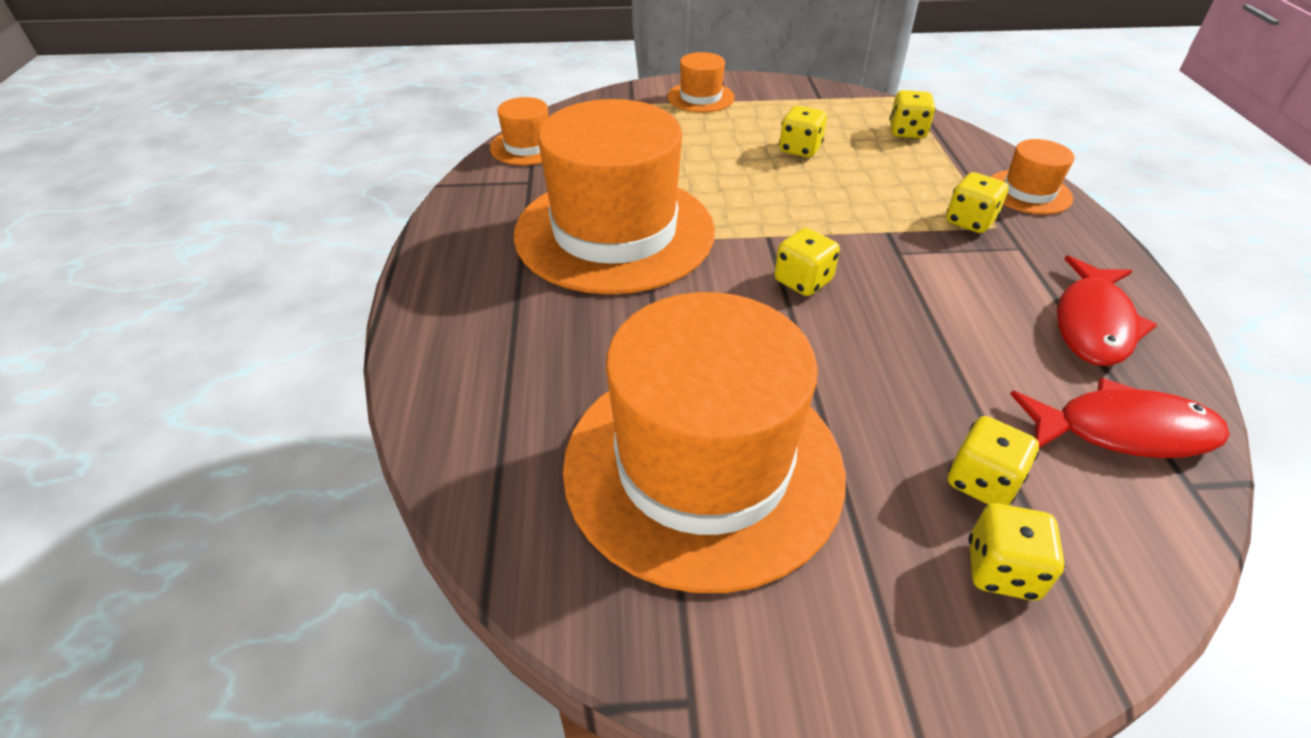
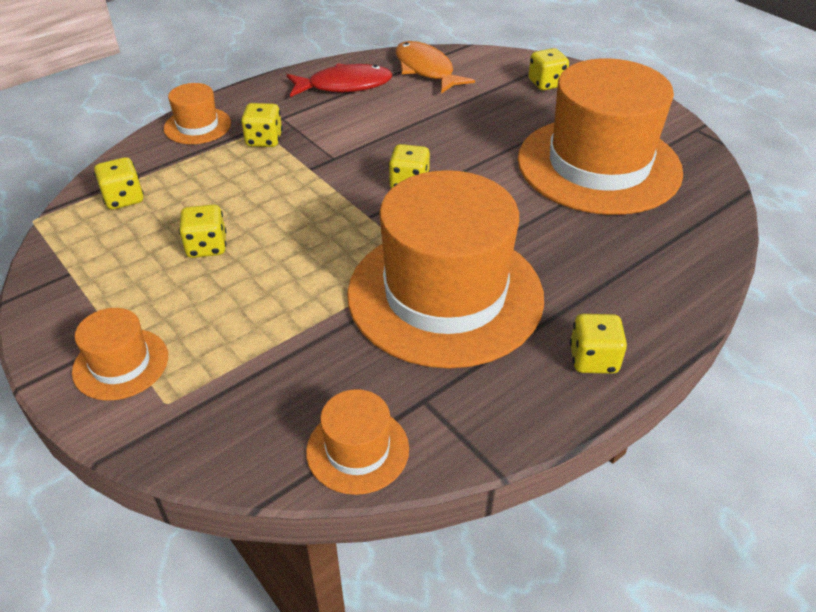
camera: 125 degrees left, 0 degrees up
(982, 482) = (504, 95): yellow dice -> yellow dice (593, 359)
(1123, 431) = (426, 70): red fish -> orange fish

